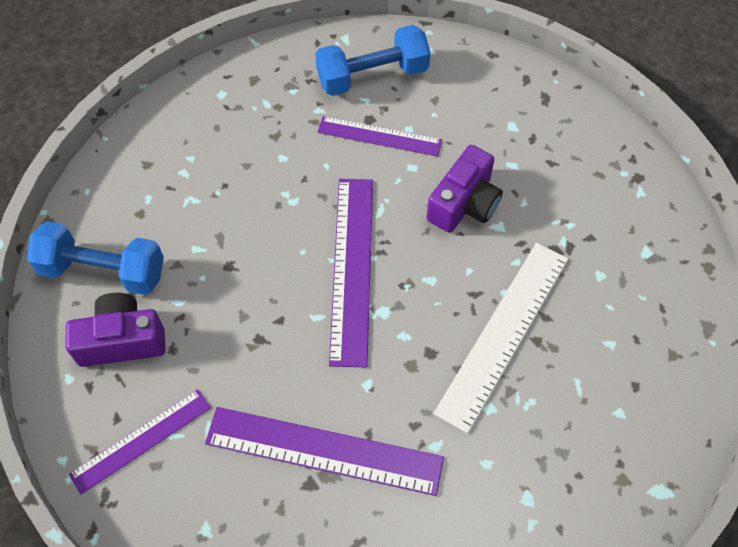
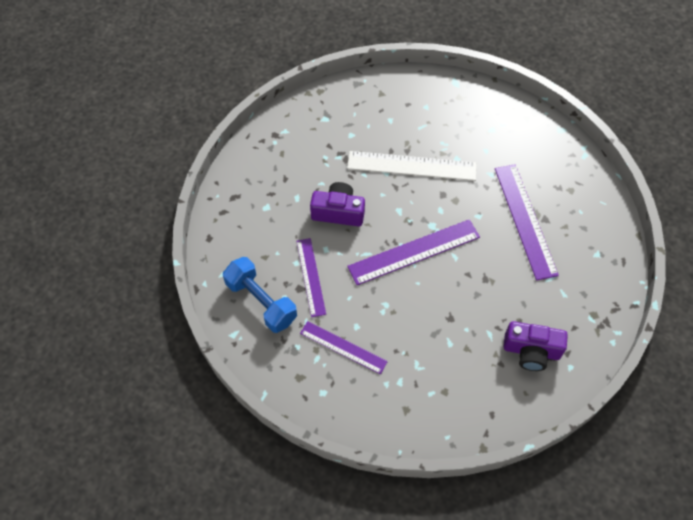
camera: 115 degrees left, 0 degrees up
(103, 271) = (496, 389): blue dumbbell -> none
(122, 340) = (531, 351): purple camera -> purple camera turned 45 degrees counterclockwise
(141, 440) = (577, 308): purple ruler -> purple ruler (343, 347)

